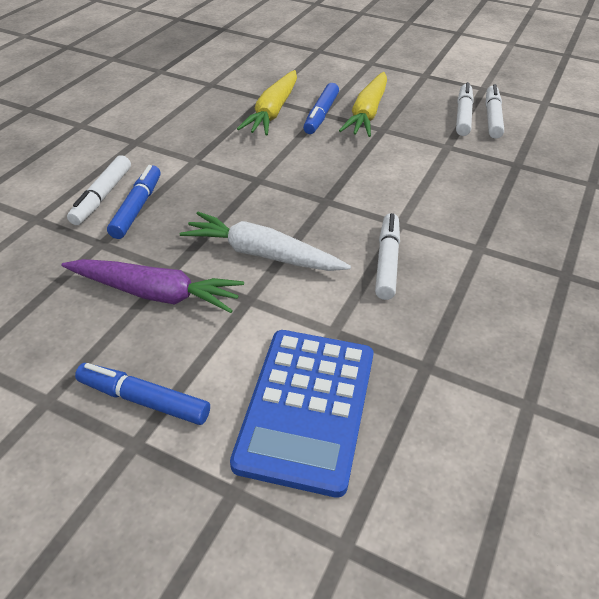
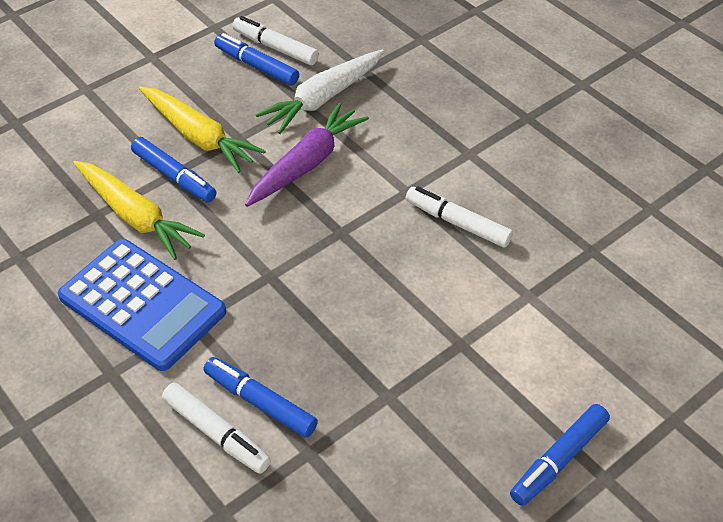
camera: 65 degrees left, 5 degrees up
(156, 294) = (419, 418): purple carrot -> purple carrot (307, 163)
(262, 254) = (400, 312): white carrot -> white carrot (323, 98)
(306, 408) = (608, 344): blue calculator -> blue calculator (142, 304)
(463, 115) = (256, 66): white marker -> blue marker

